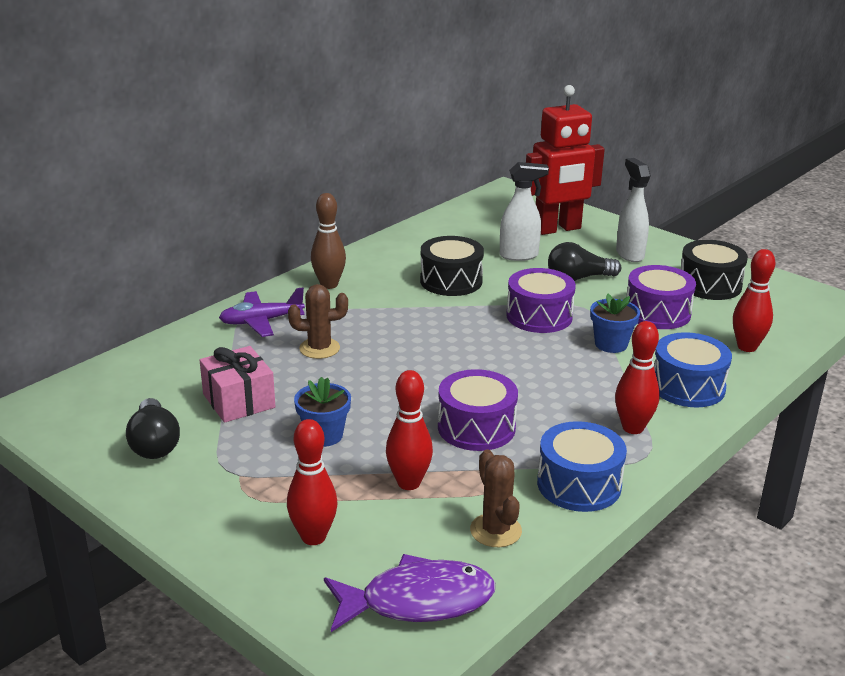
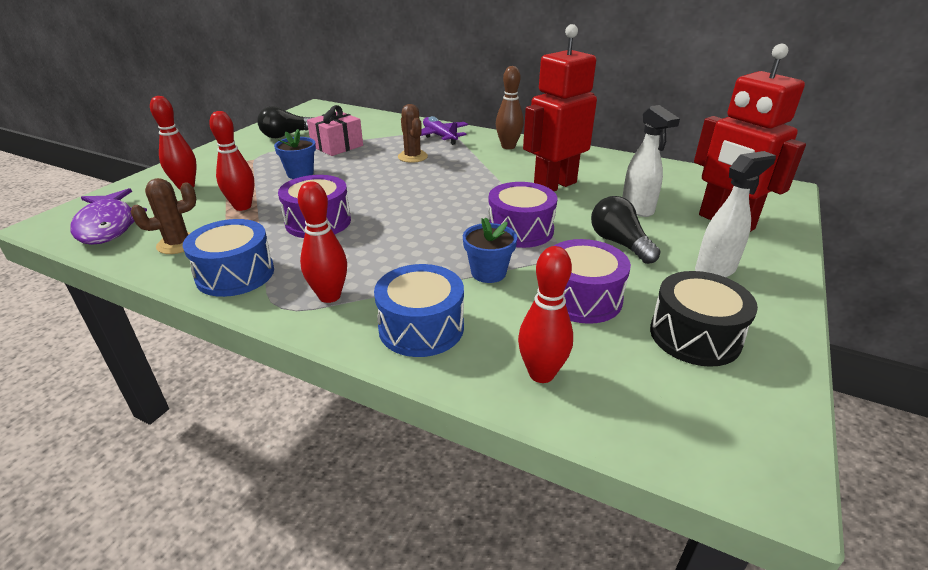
camera: 75 degrees right, 5 degrees up
(451, 281) = (554, 185): black drum -> red robot

